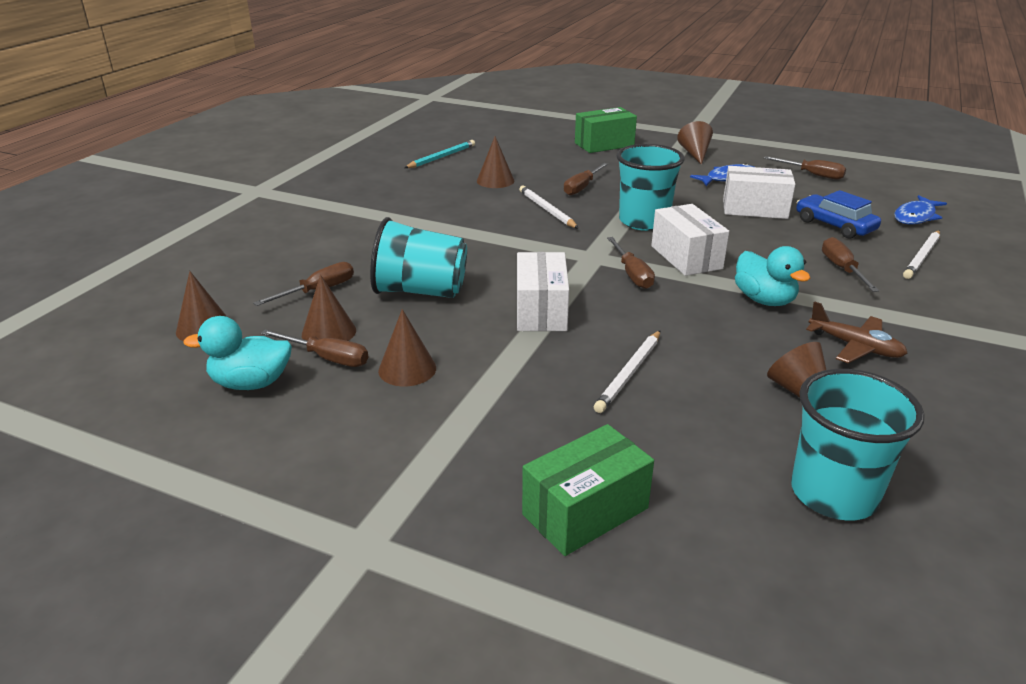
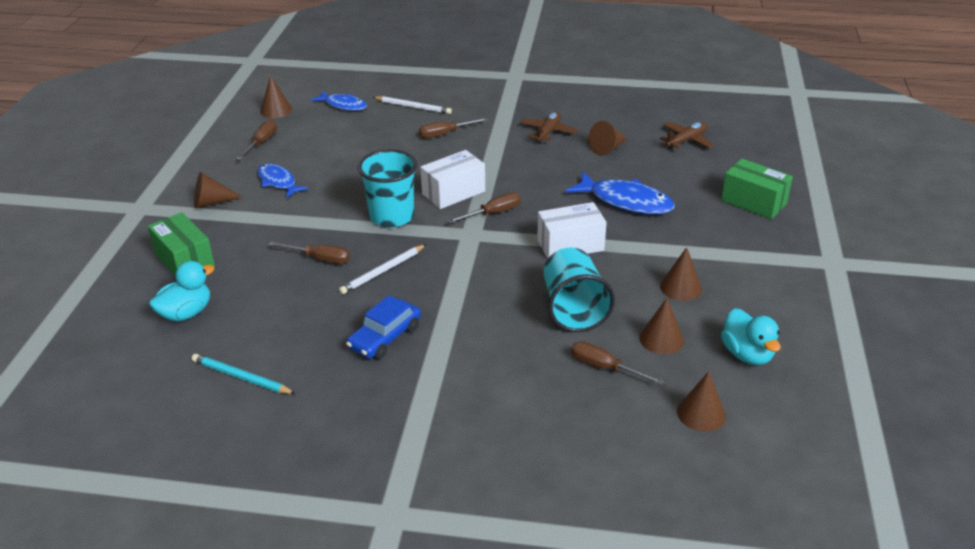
camera: 105 degrees left, 5 degrees up
(327, 358) = (693, 328): brown screwdriver -> none
(495, 180) = (313, 318): brown cone -> brown cone (276, 110)
(629, 373) = (626, 201): white pencil -> blue fish
(754, 209) = (348, 167): white box -> none
(764, 300) = (505, 160): turquoise duck -> turquoise duck (186, 313)
(833, 494) = (686, 140): turquoise cup -> brown plane
(834, 225) = (370, 135): blue car -> blue car (385, 337)

